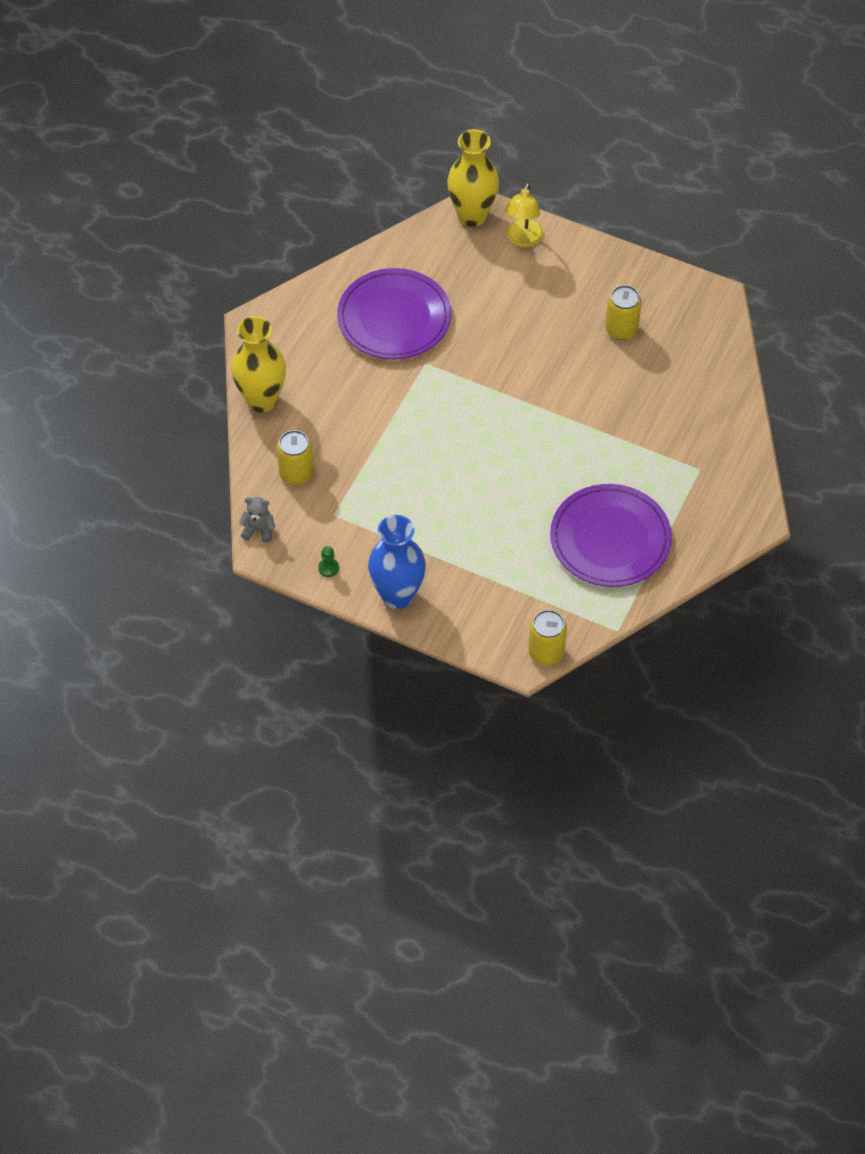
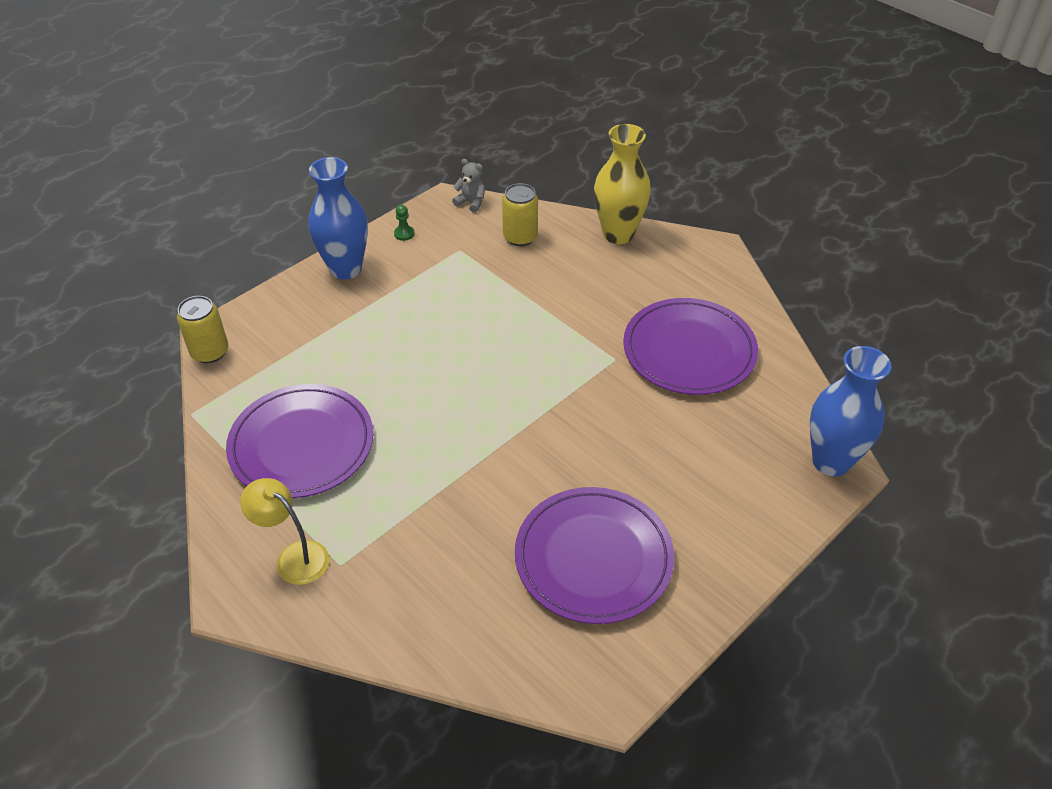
camera: 110 degrees right, 10 degrees down
(258, 530) = (471, 202): grey teddy bear -> grey teddy bear turned 90 degrees counterclockwise
(472, 216) = (831, 461): yellow vase -> blue vase
(523, 240) = (778, 501): yellow lamp -> yellow lamp (294, 557)
(621, 329) = (593, 558): yellow can -> purple plate

